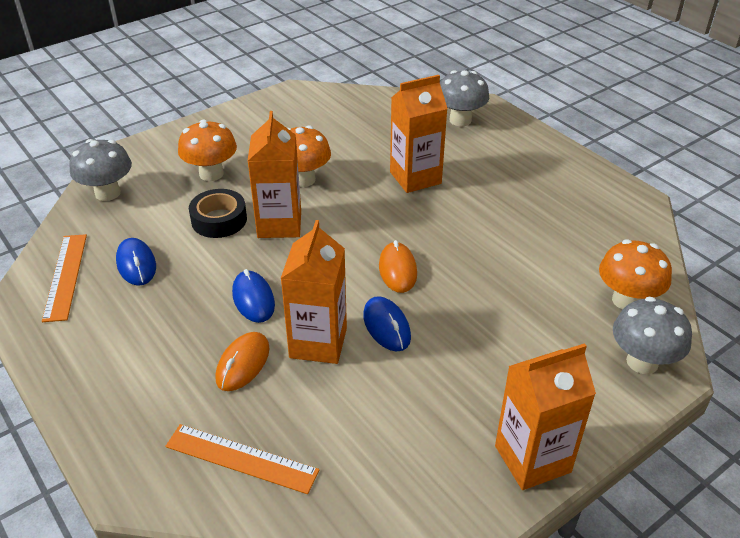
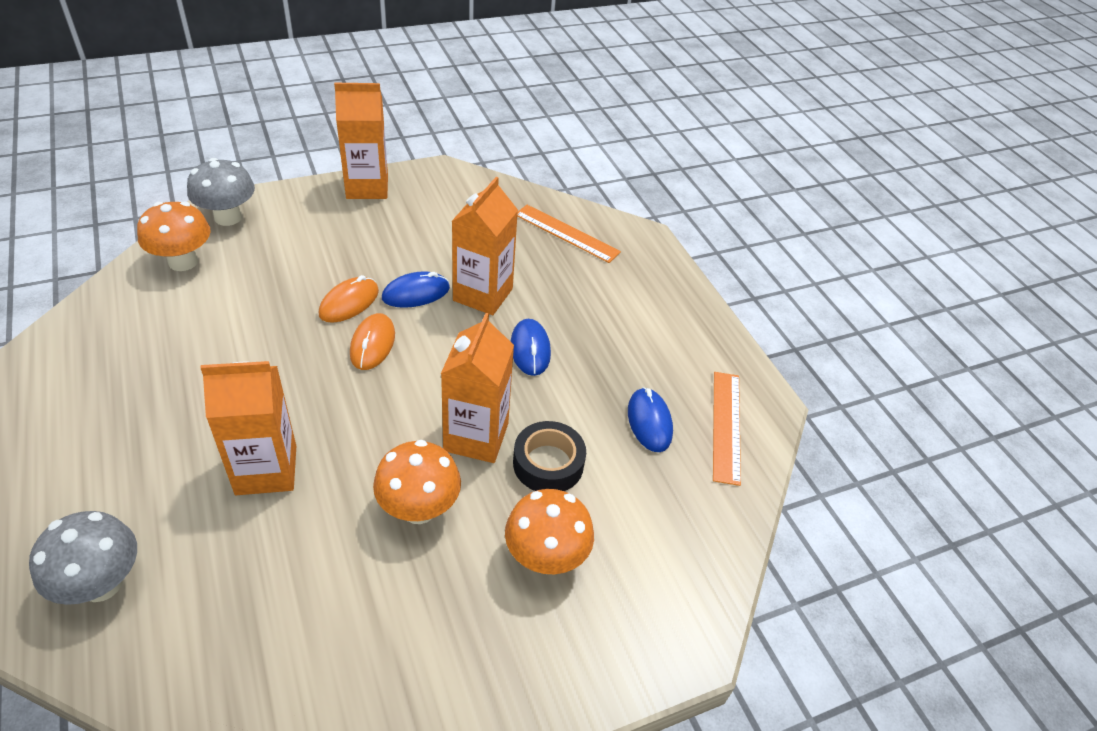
camera: 170 degrees left, 5 degrees up
(108, 193) = (695, 555): grey mushroom -> none
(243, 364) = (553, 294): orange mouse -> orange mouse (349, 303)
(386, 326) = (416, 293): blue mouse -> blue mouse turned 75 degrees clockwise

